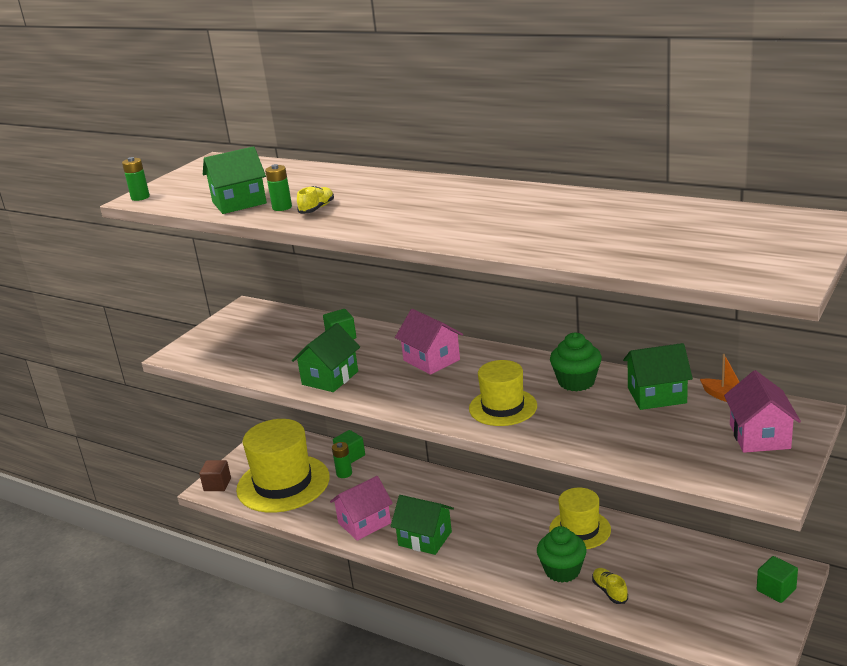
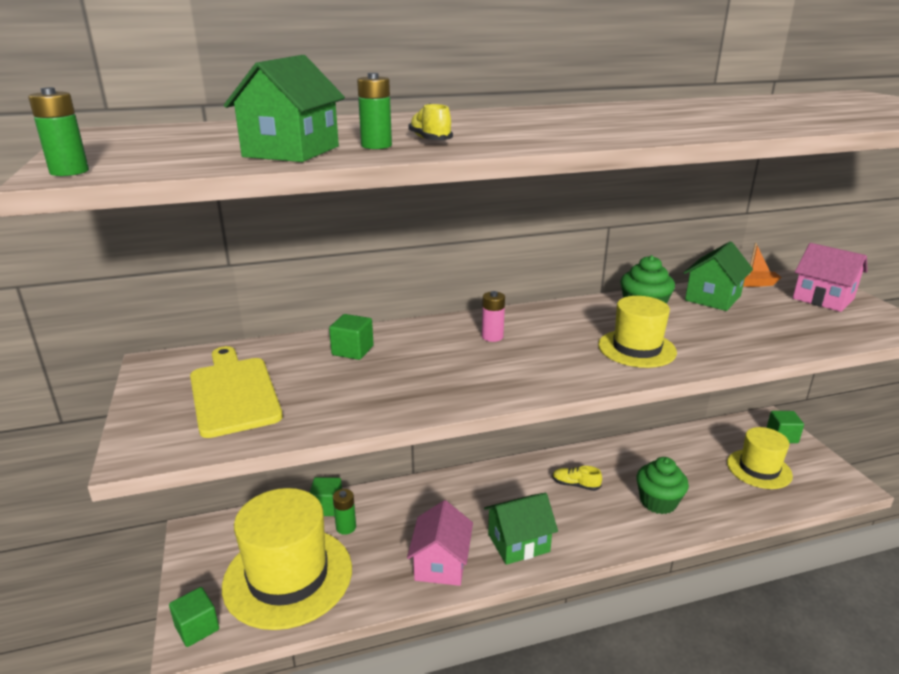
camera: 50 degrees left, 0 degrees up
(217, 485) = (197, 628): brown cube -> green cube
(250, 339) = (233, 393): none -> yellow cutting board
(330, 378) = (422, 391): green house -> none
(431, 360) = (492, 337): pink house -> pink battery
(580, 530) = (617, 463): yellow hat -> yellow hat (759, 469)
(609, 591) = (709, 497): yellow shoe -> yellow shoe (575, 485)

